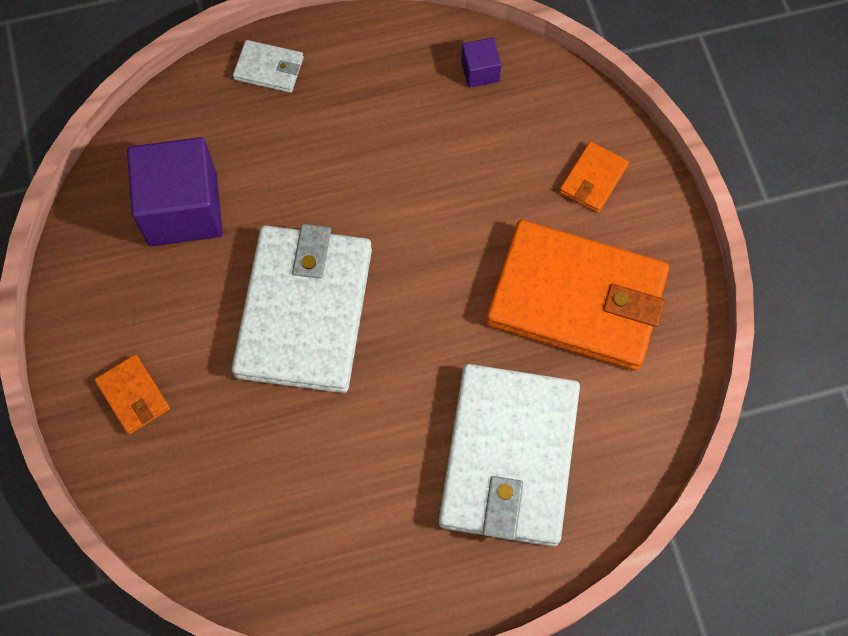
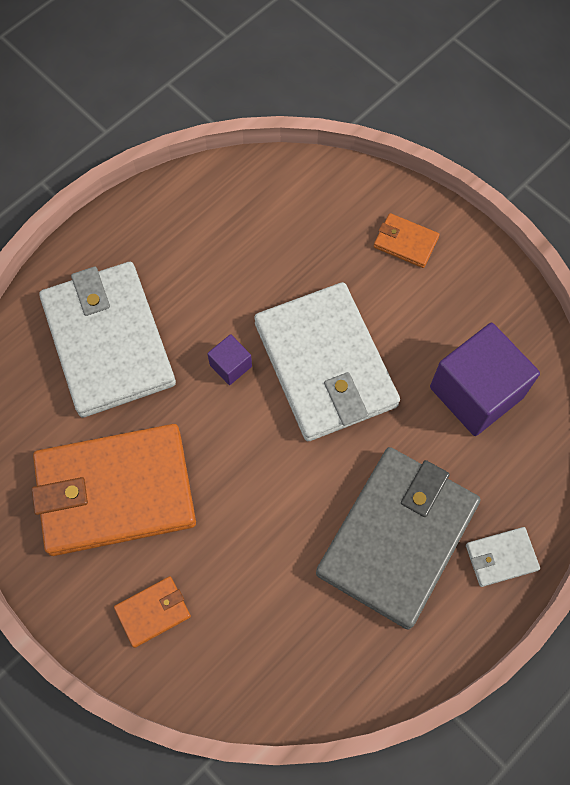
camera: 150 degrees right, 0 degrees up
(344, 127) = (397, 538): none -> grey wallet
(480, 71) = (313, 667): purple cube -> purple cube (230, 365)
(593, 179) = (153, 612): orange wallet -> orange wallet turned 60 degrees clockwise

